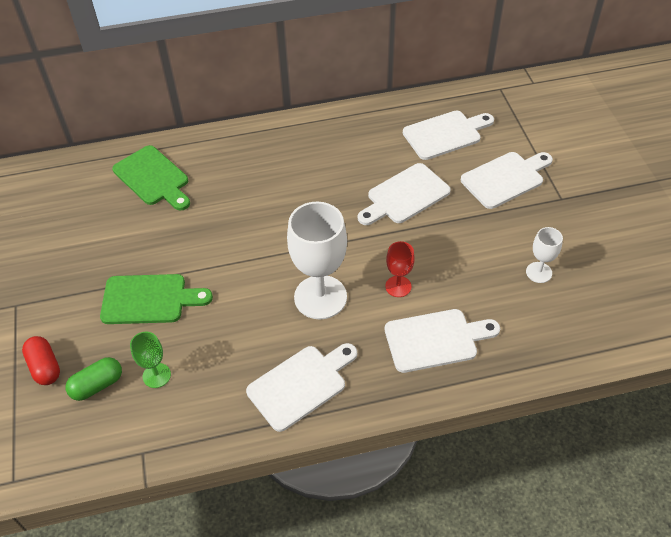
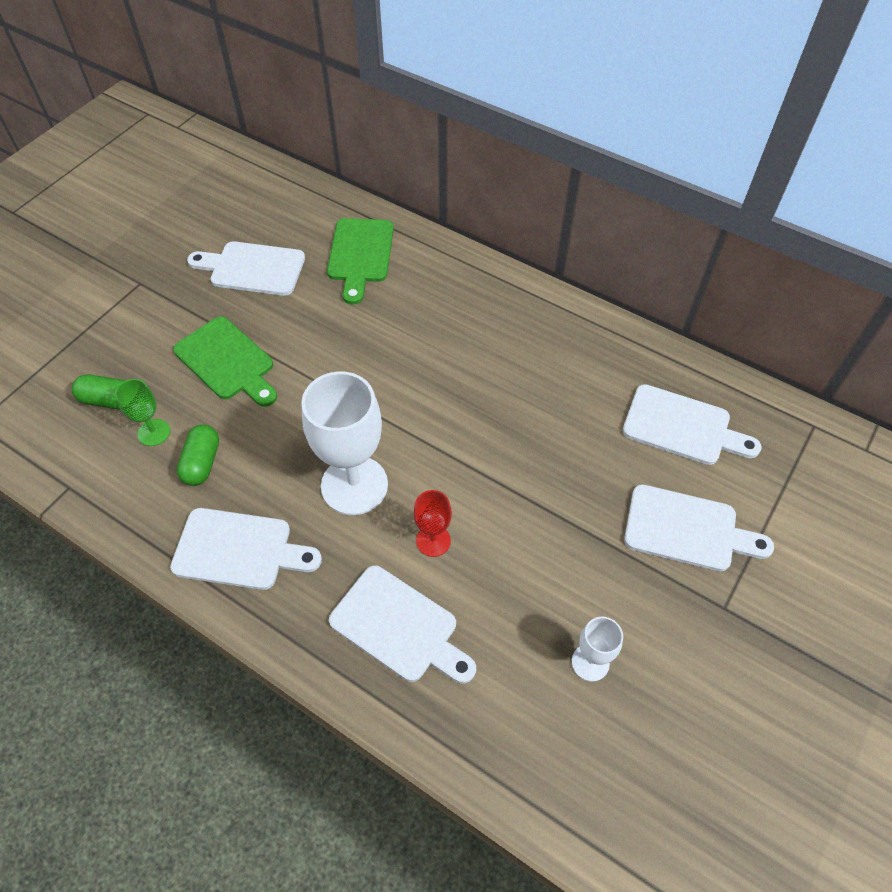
camera: 45 degrees right, 5 degrees up
(45, 367) = (97, 352): red capsule -> none
(213, 363) = (202, 463): none -> green capsule
(405, 196) = (556, 456): white cutting board -> white cutting board (252, 268)

